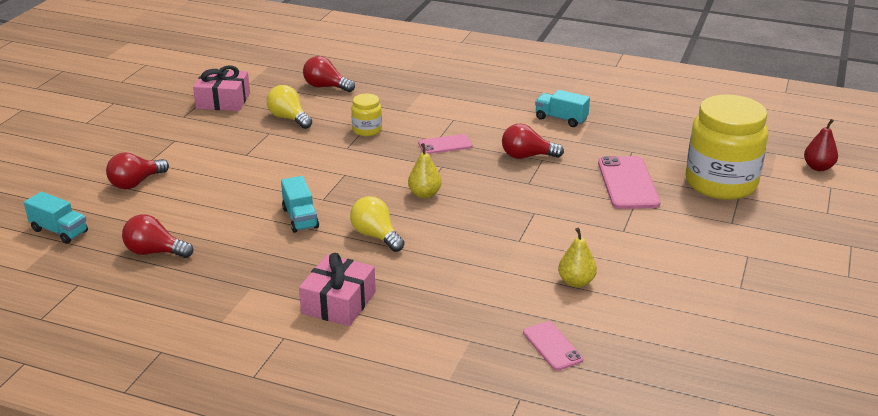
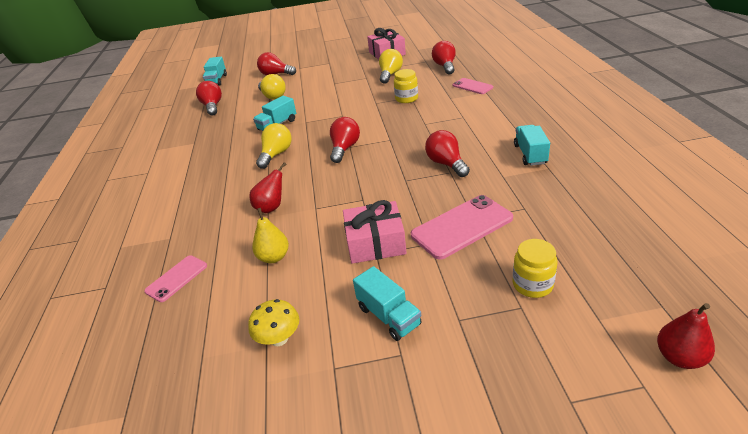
camera: 65 degrees right, 5 degrees up
(208, 202) = (273, 96): none -> yellow light bulb
(338, 302) = (191, 174): pink gift -> pink gift (375, 243)
(424, 194) = (344, 149): yellow pear -> red light bulb
(445, 145) = (421, 128): pink phone -> pink phone (472, 86)
(487, 264) = (271, 207): none -> red pear
(689, 304) = (279, 338): none -> yellow mushroom
(705, 248) = (388, 316): none -> turquoise truck
(720, 183) = (532, 284): yellow jar -> yellow jar, size x0.45

